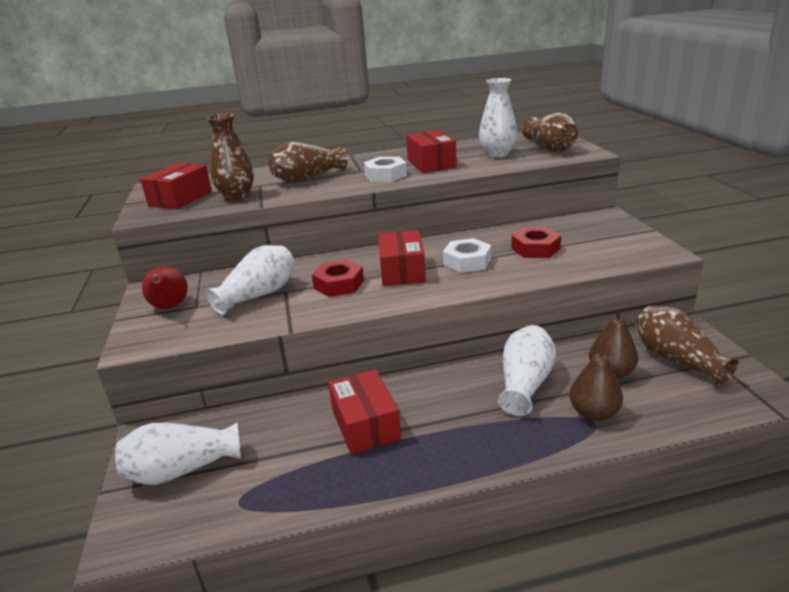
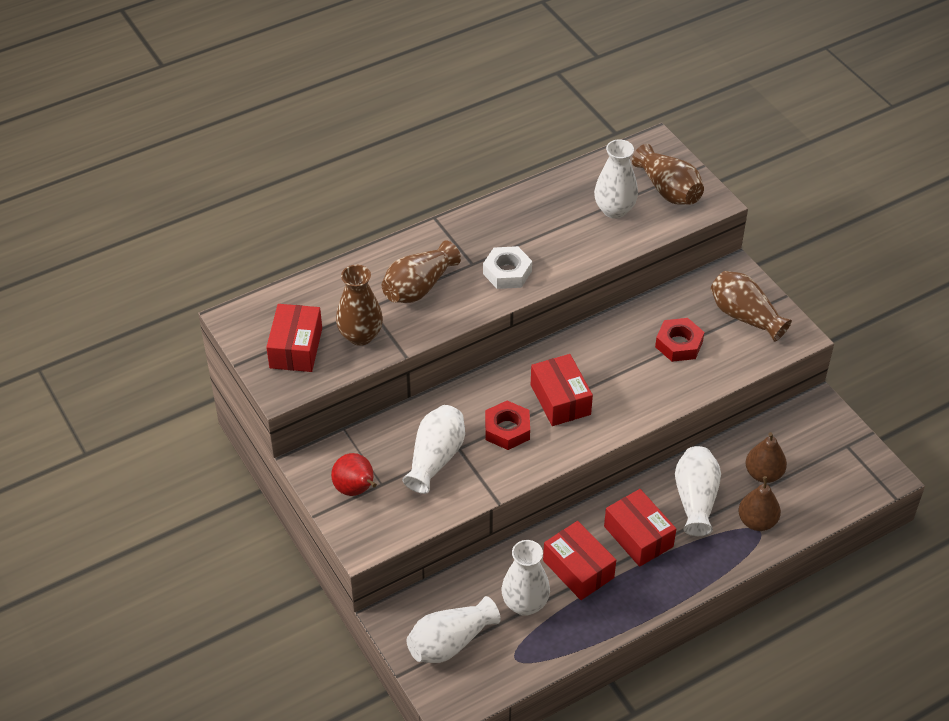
camera: 20 degrees left, 20 degrees up
(287, 447) = (525, 604): none -> white vase
(431, 163) = (547, 239): red box -> red box (638, 536)
(467, 261) = (619, 375): white nut -> none
(676, 359) = (815, 448): brown vase -> brown vase (745, 316)

